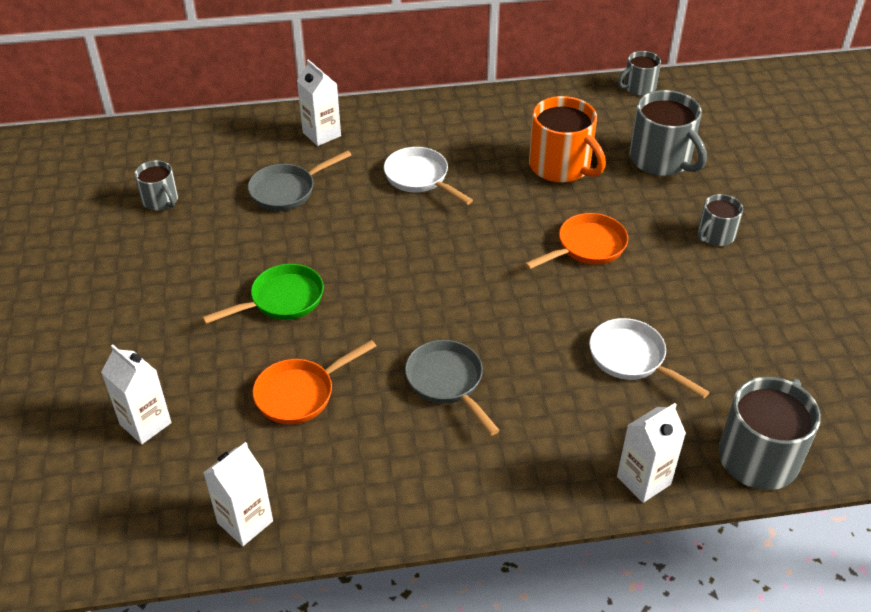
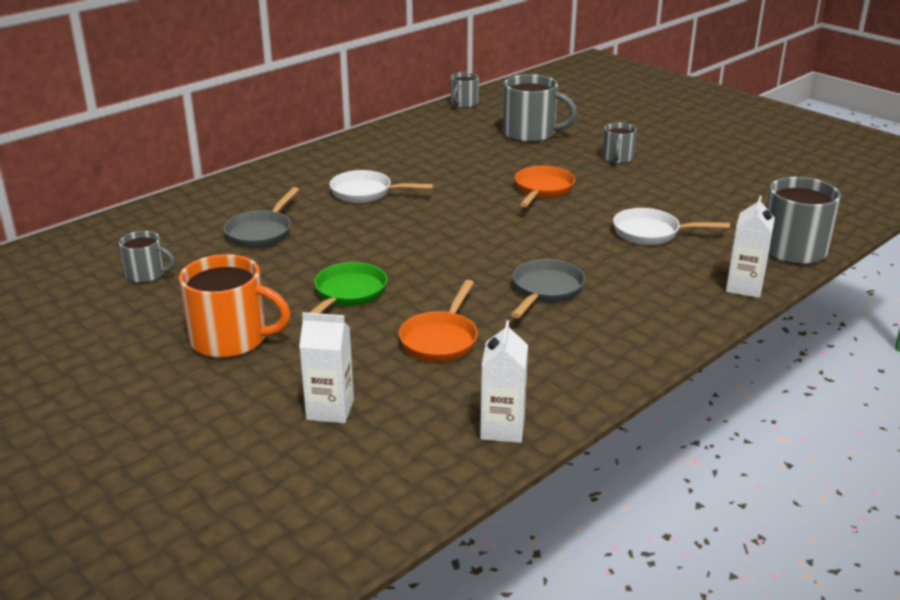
camera: 35 degrees left, 15 degrees down
(321, 134) = (246, 193): white carton -> none
(447, 382) = (545, 290): grey pan -> grey pan turned 90 degrees clockwise
(561, 166) = (465, 156): orange mug -> orange mug (231, 339)

